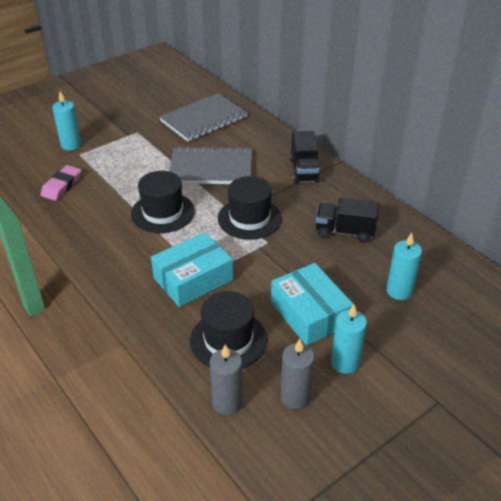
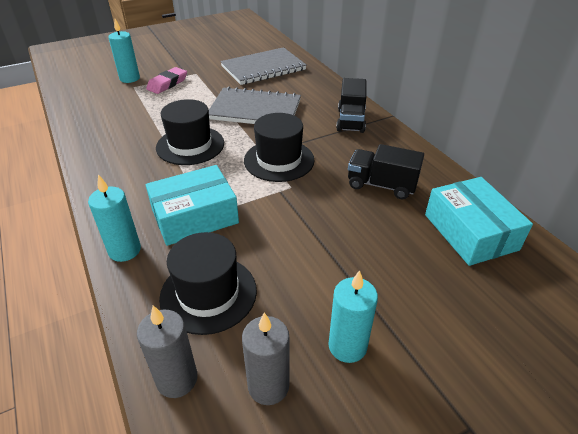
camera: 10 degrees right, 0 degrees up
(62, 186) = (103, 112): pink eraser -> pink eraser (167, 84)
(309, 313) = (317, 274): turquoise box -> turquoise box (470, 232)
(399, 291) = (435, 260): turquoise candle -> turquoise candle (124, 250)

